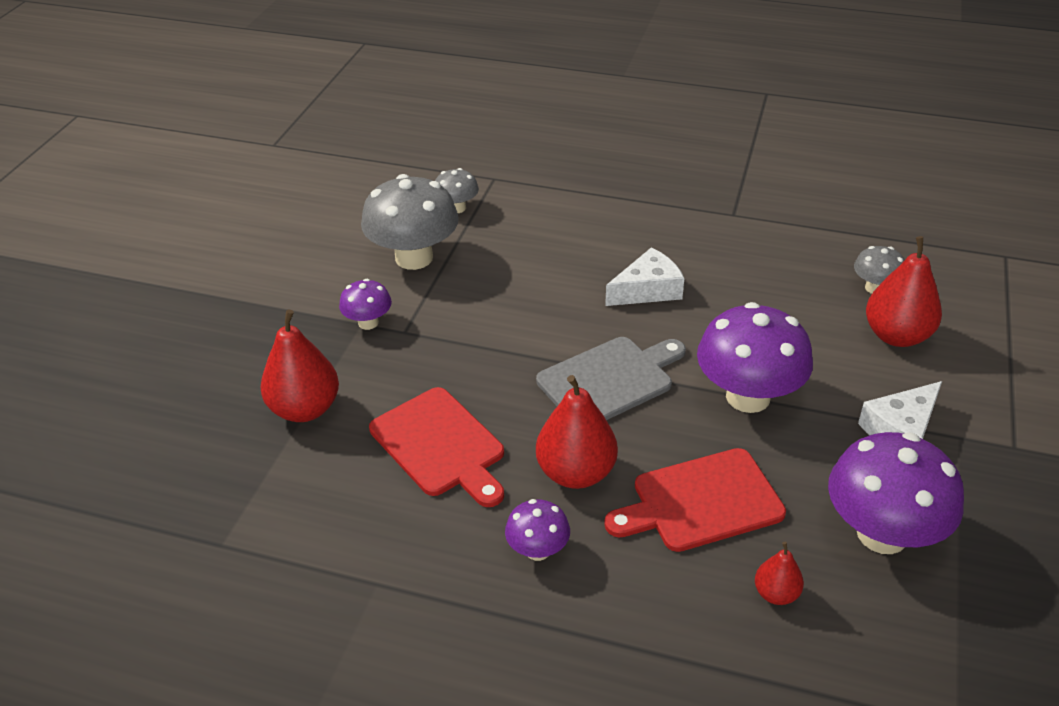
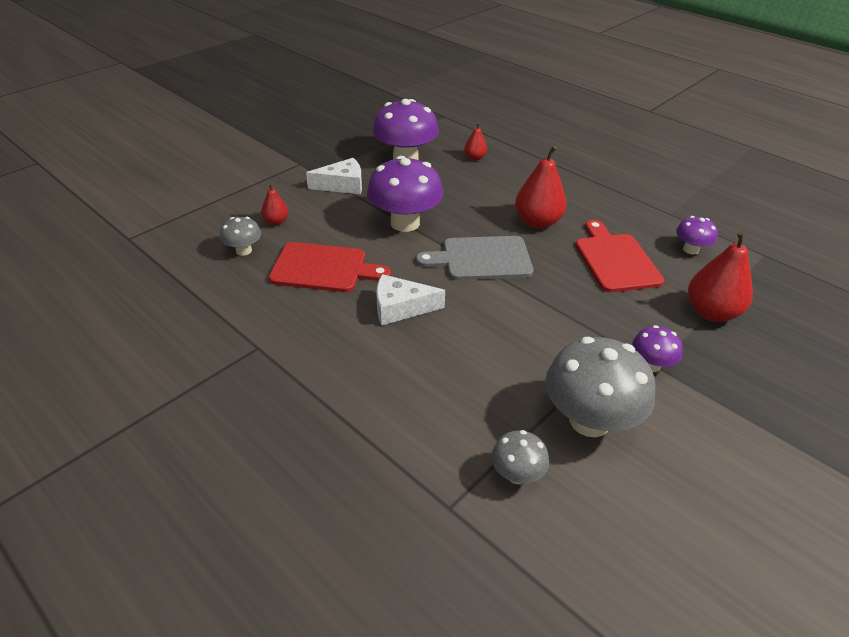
camera: 155 degrees left, 0 degrees up
(538, 550) = (578, 201): purple mushroom -> purple mushroom (690, 249)
(701, 501) = (479, 192): red cutting board -> red cutting board (323, 268)
(896, 336) = (276, 221): red pear -> red pear, size x0.53

